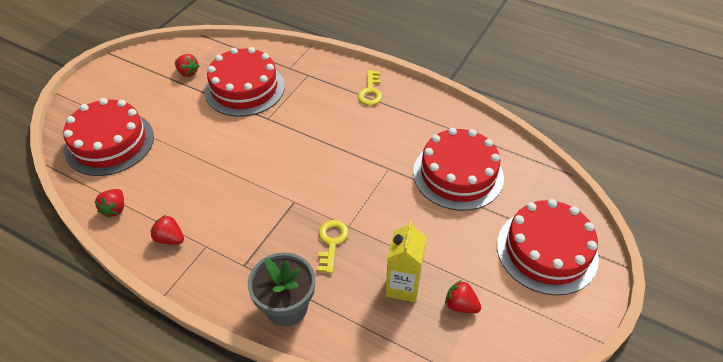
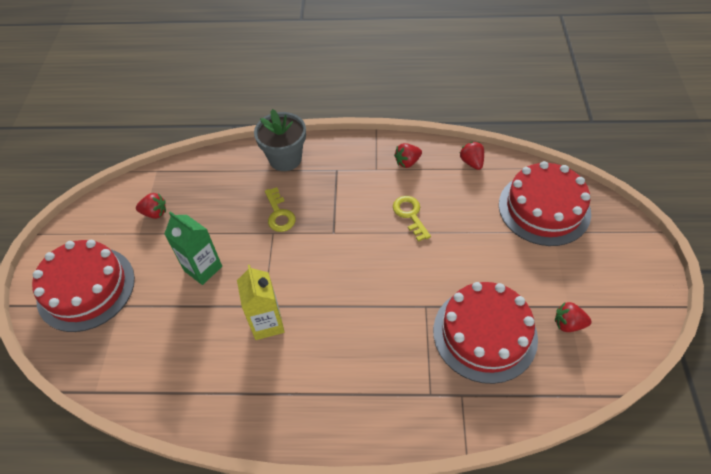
camera: 155 degrees right, 5 degrees up
(170, 238) = (407, 162): red strawberry -> red strawberry turned 150 degrees clockwise
(370, 91) = (336, 405): yellow key -> yellow key (410, 215)
(403, 286) = (205, 207): yellow carton -> yellow carton (267, 323)
(428, 221) = (203, 268): none -> green carton
(458, 174) = (189, 332): red cake -> none

